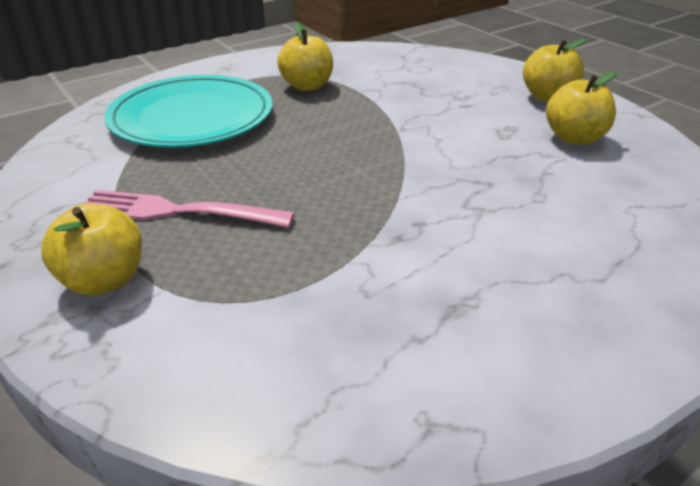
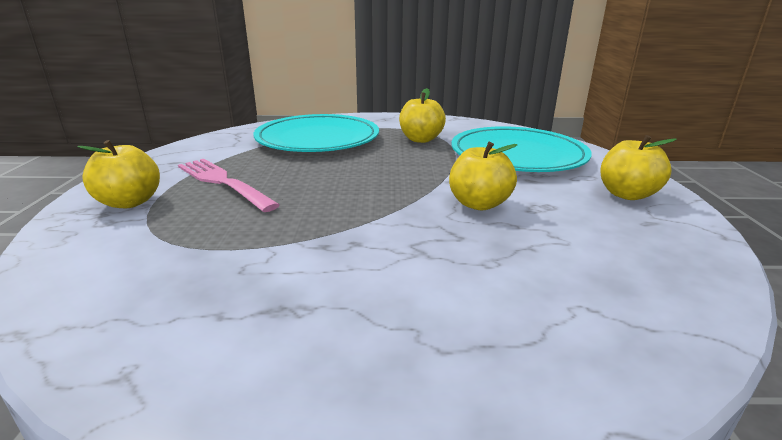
camera: 35 degrees right, 10 degrees down
(420, 80) = (517, 155): none -> turquoise plate
(574, 138) = (605, 231): yellow apple -> yellow apple (479, 204)

